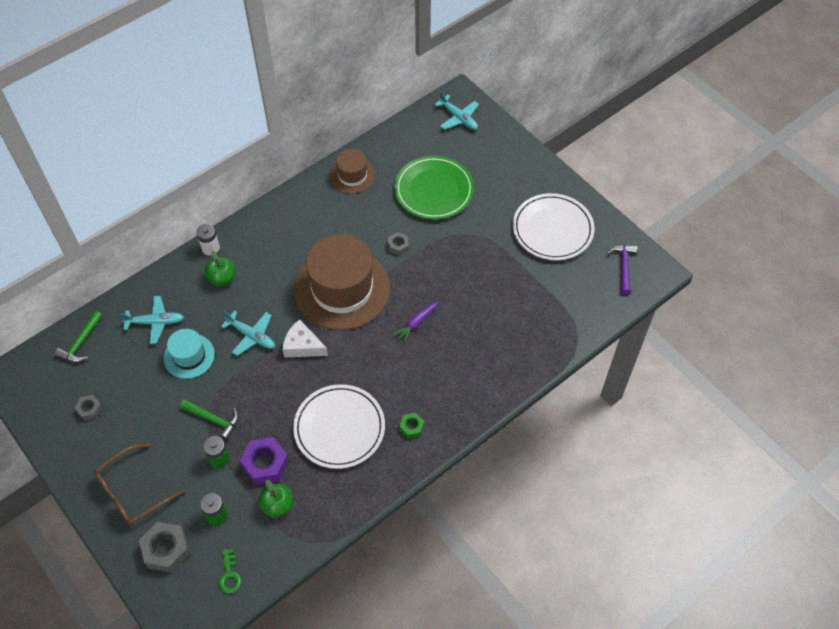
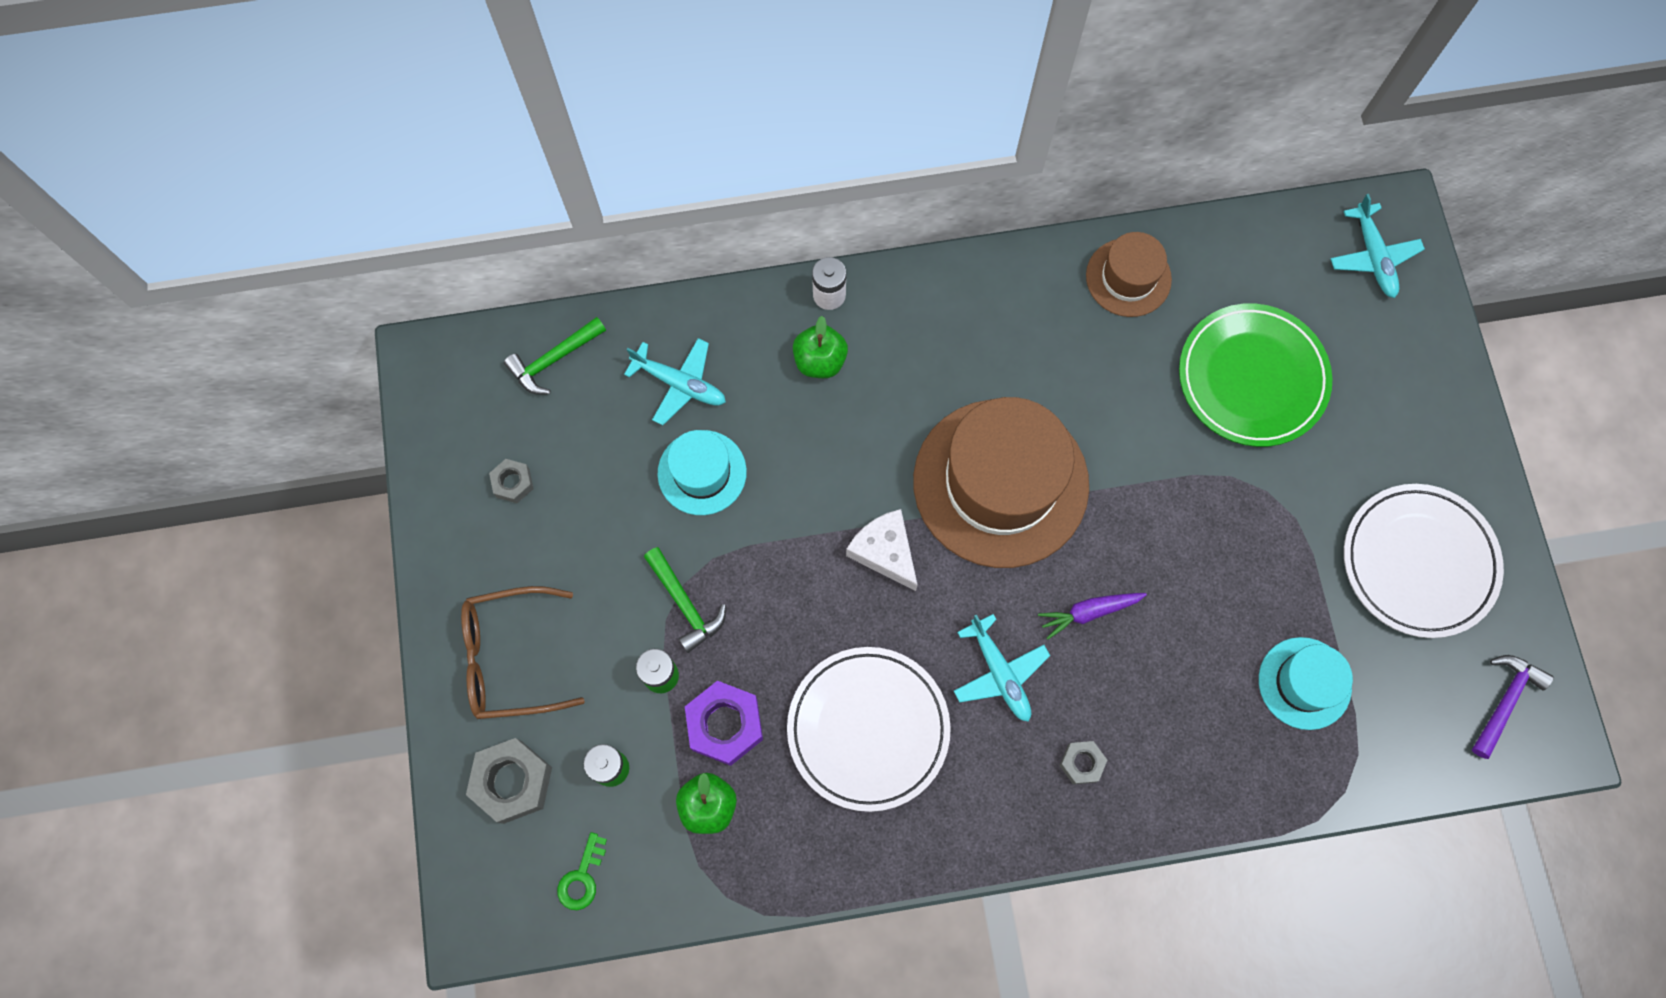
camera: 30 degrees right, 15 degrees up
(251, 335) = (814, 489): turquoise plane -> turquoise plane (999, 672)
(398, 246) = (1134, 452): grey nut -> grey nut (1081, 763)
(411, 427) = (982, 793): green nut -> none
(533, 303) = (1304, 683): none -> turquoise hat

